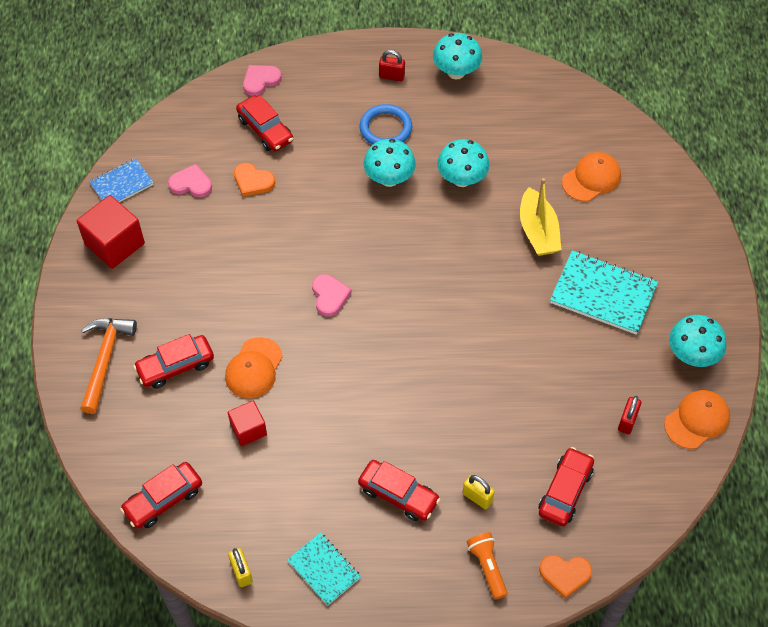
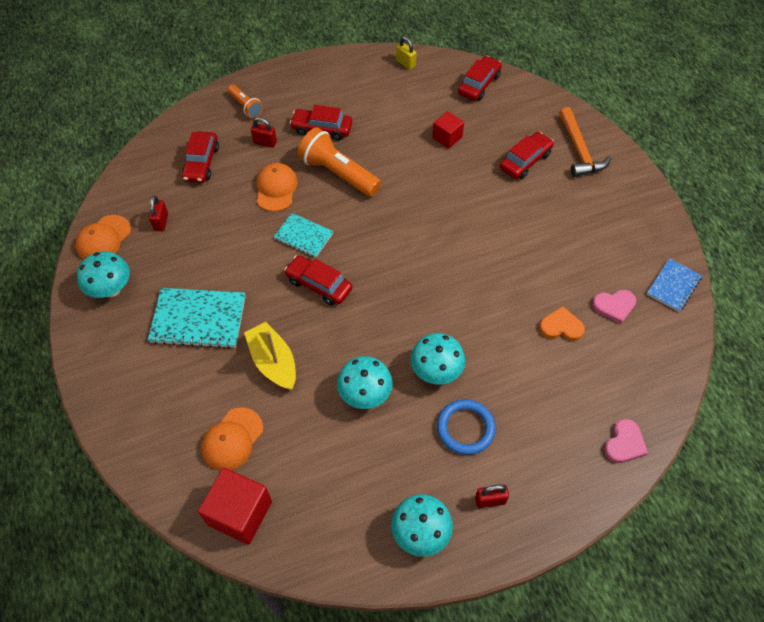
camera: 160 degrees right, 0 degrees up
(114, 244) = (638, 233): red cube -> red cube (240, 513)
(254, 368) = (466, 176): orange cap -> orange cap (276, 188)
(265, 130) = (583, 385): red car -> red car (319, 285)
(324, 569) = (354, 78): turquoise notebook -> turquoise notebook (303, 236)
(329, 296) = (437, 245): pink heart -> none
(401, 421) = (338, 173): none -> orange flashlight
(477, 497) = (265, 142): yellow padlock -> red padlock
(565, 574) = (191, 116): orange heart -> none

